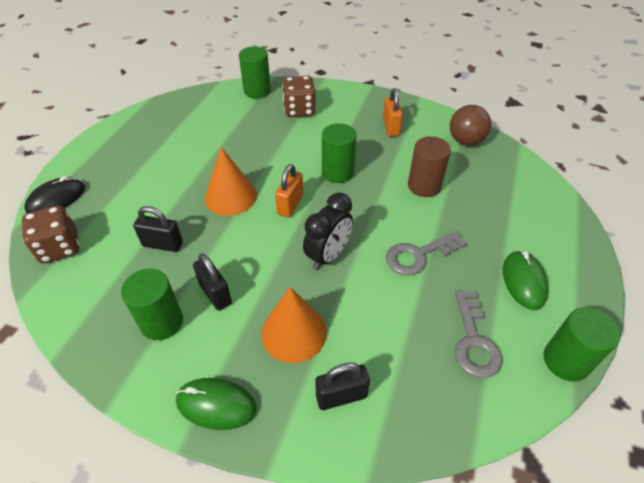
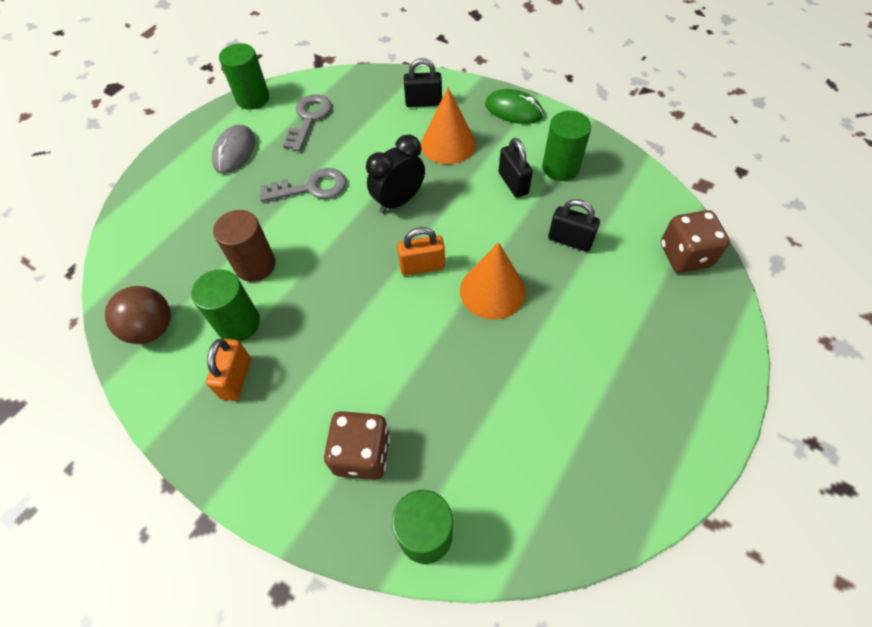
camera: 165 degrees left, 10 degrees up
(56, 199) = (719, 327): black mouse -> none
(290, 205) = (422, 266): orange padlock -> orange padlock turned 45 degrees clockwise
(337, 172) = (349, 305): green cylinder -> green cylinder (238, 323)
(523, 281) = (234, 152): green mouse -> grey mouse

